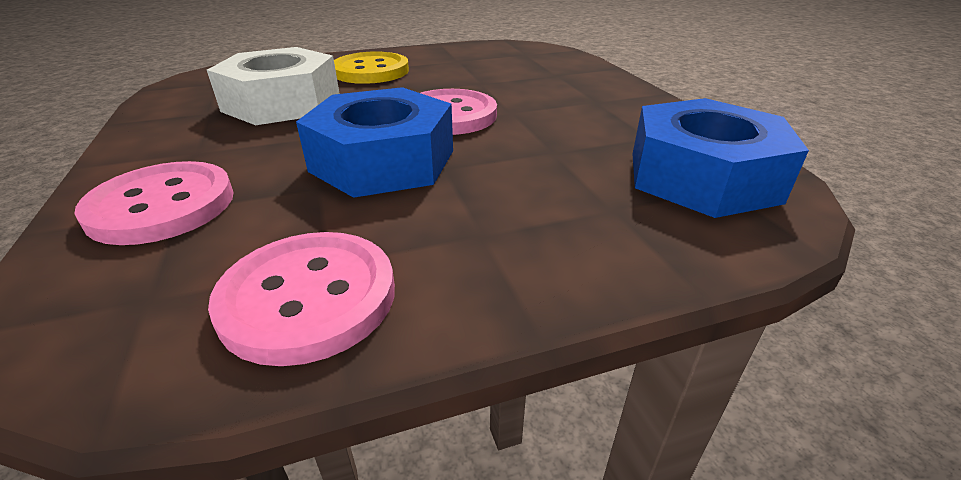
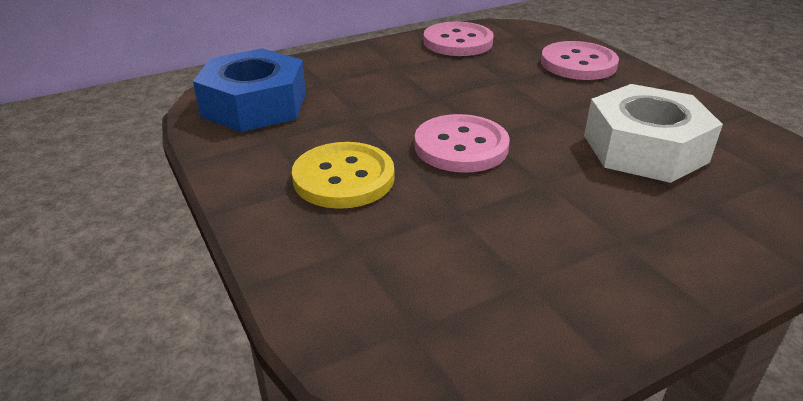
camera: 170 degrees right, 0 degrees up
(371, 71) = (627, 224): yellow button -> yellow button (343, 178)
(383, 161) = (482, 98): blue nut -> none

